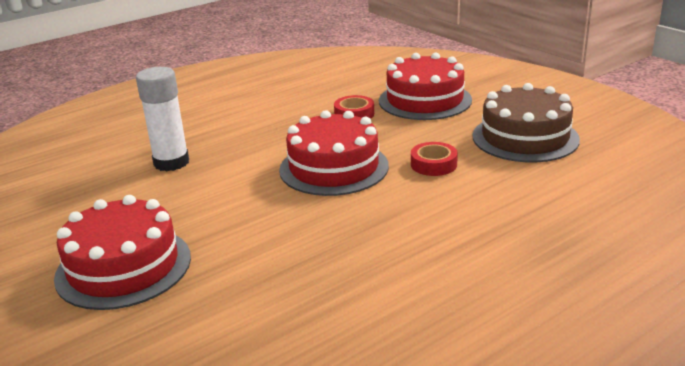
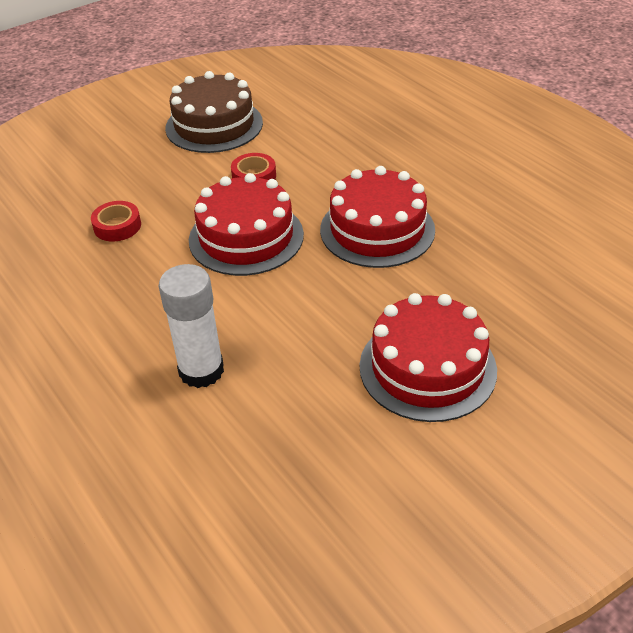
camera: 90 degrees left, 15 degrees up
(425, 100) = (102, 177): red cake -> red cake (377, 230)

